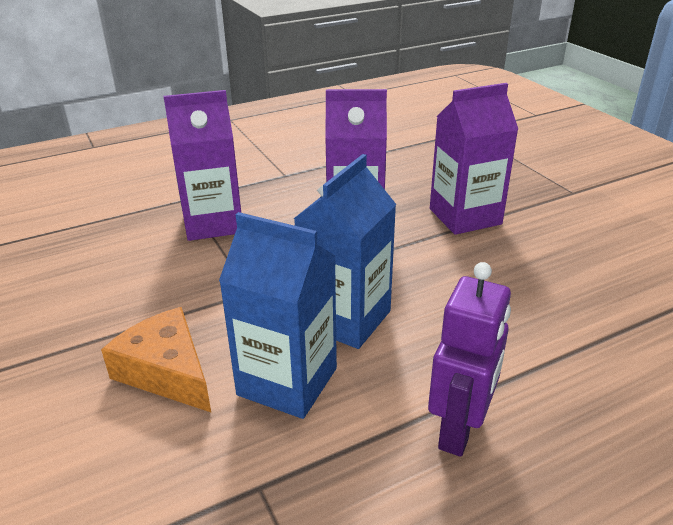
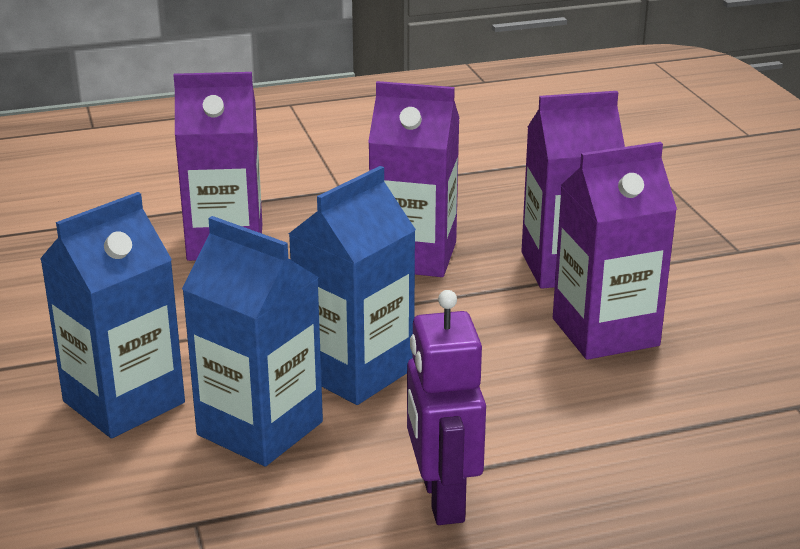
camera: 10 degrees right, 5 degrees down
(166, 371) = (124, 402): orange cheese -> blue carton
(459, 430) = (442, 499): purple robot -> purple robot turned 135 degrees clockwise
(515, 263) = (605, 332): none -> purple carton

